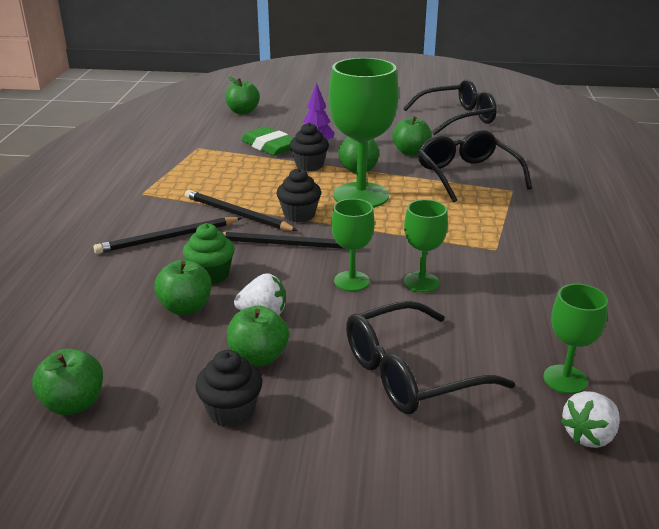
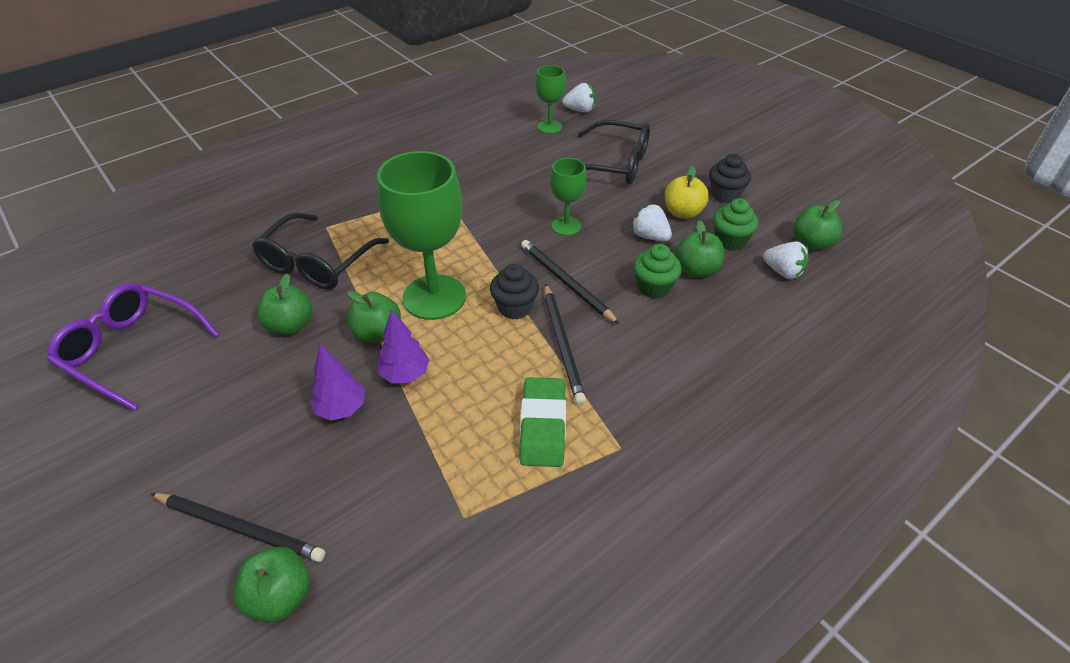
camera: 135 degrees left, 15 degrees up
(92, 350) = (783, 272): none -> white strawberry
(167, 238) = (652, 352): black pencil -> black pencil (240, 528)
(175, 354) = (730, 241): none -> green cupcake
(258, 357) = (683, 212): green apple -> yellow apple
(270, 146) = (386, 449): green eraser -> green eraser (542, 426)
(309, 165) = (405, 374): black cupcake -> purple tree
(421, 282) = (527, 201): green goblet -> none
(457, 118) = (132, 350): black glasses -> purple glasses

